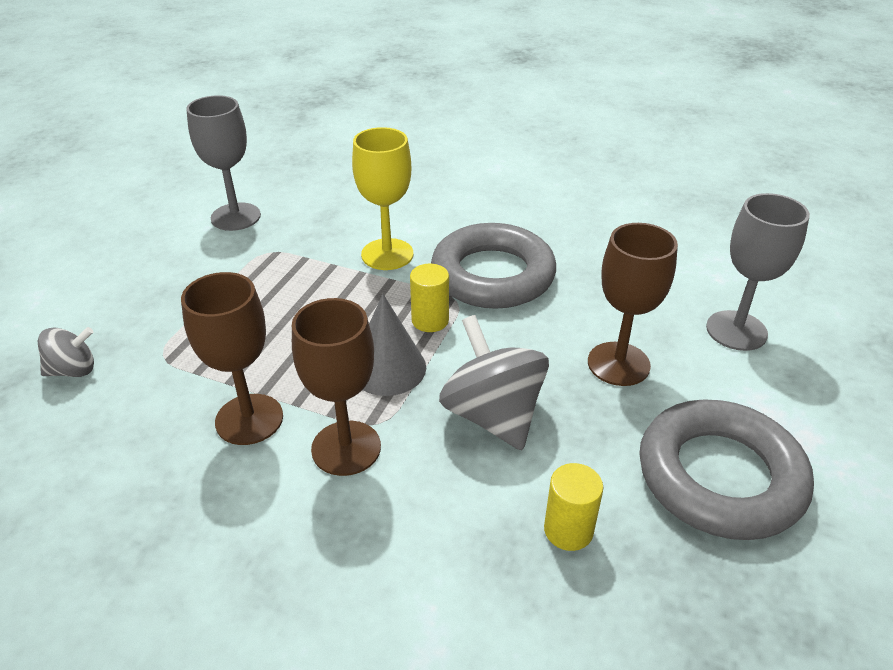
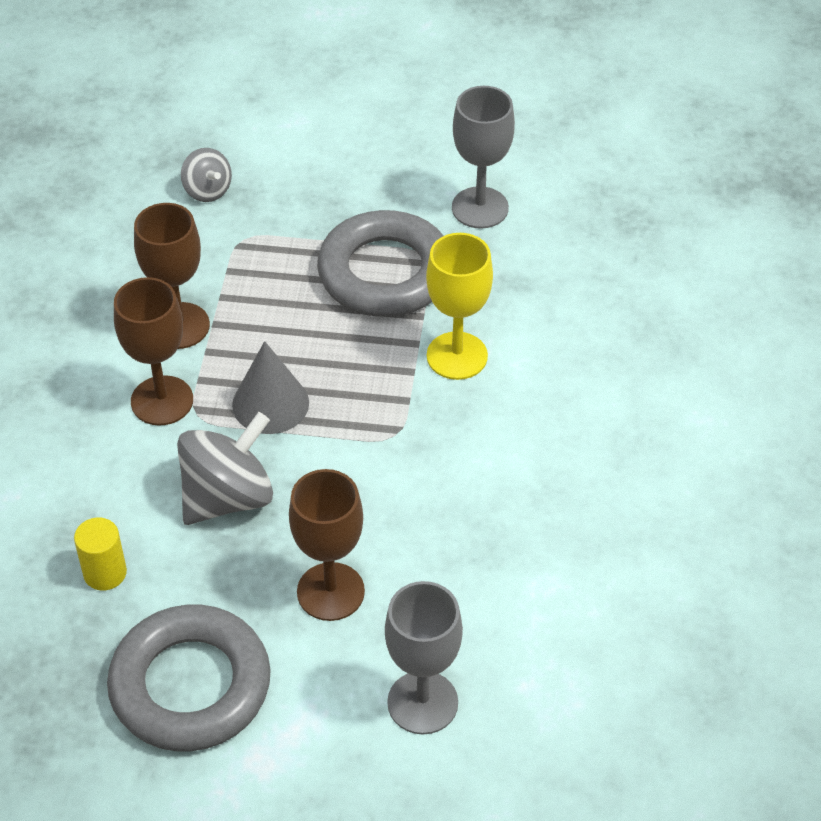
camera: 75 degrees right, 10 degrees up
(430, 320) = (352, 420): yellow cylinder -> none
(492, 275) = (451, 458): grey ring -> grey ring (385, 273)

